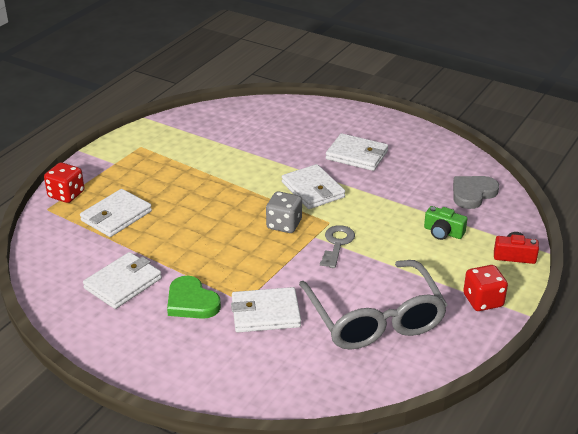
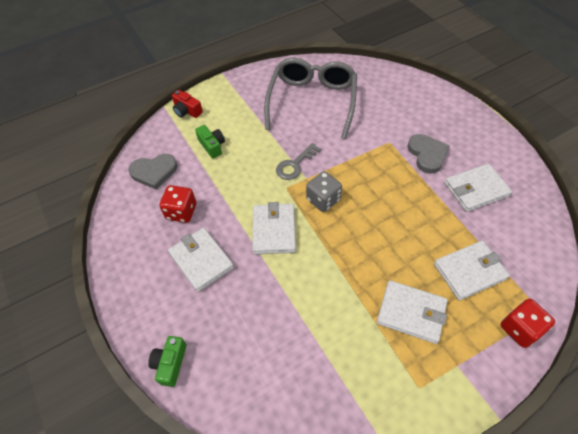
camera: 150 degrees left, 20 degrees up
(191, 302) = (427, 154): green heart -> grey heart
(265, 313) = (379, 128): white wallet -> white wallet (411, 313)
(323, 109) = (170, 363): none -> green camera
(483, 301) = (238, 90): red dice -> red dice (181, 212)

